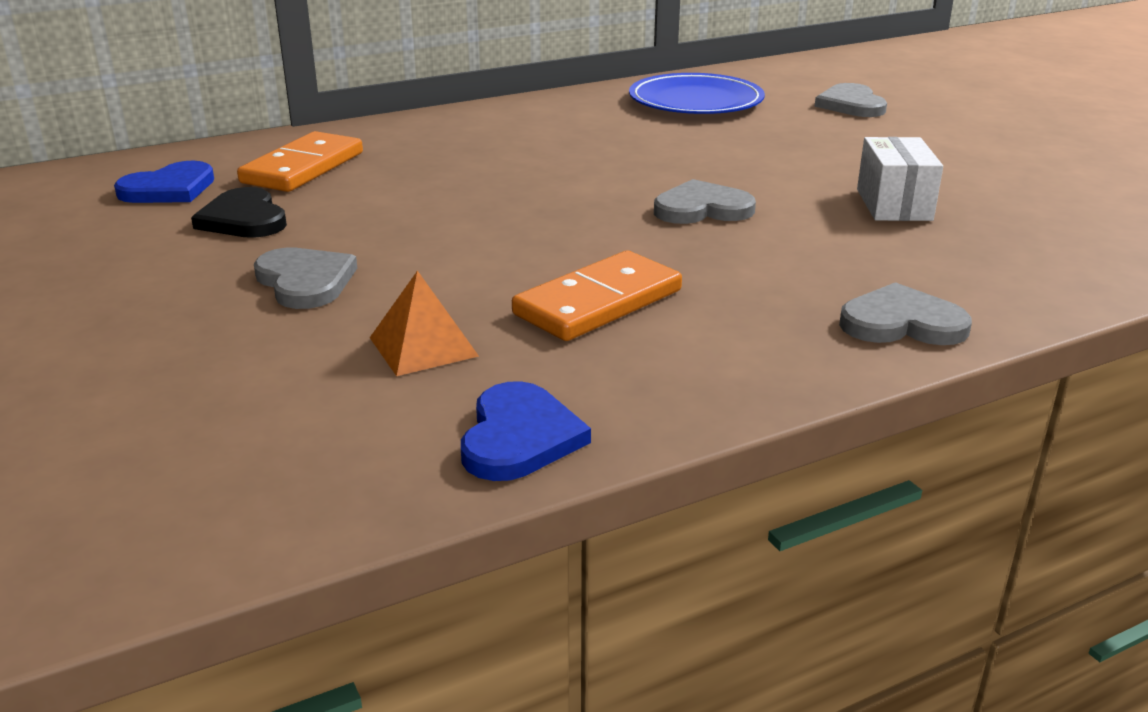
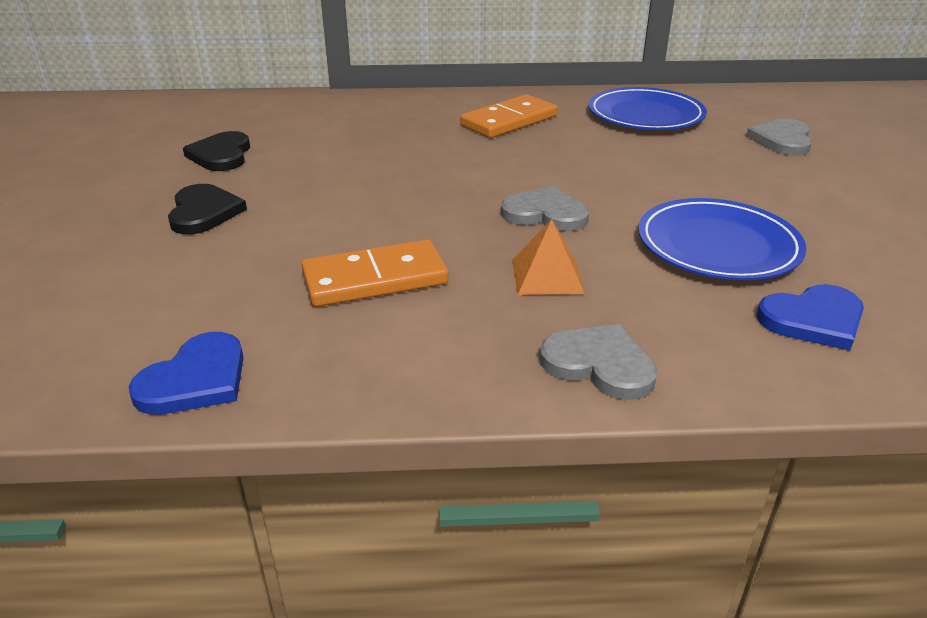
camera: 25 degrees right, 5 degrees up
(169, 189) = (203, 123): blue heart -> blue heart (813, 320)
(303, 168) = (300, 122): orange domino -> orange domino (509, 121)
(305, 281) = (204, 212): grey heart -> black heart
(423, 346) = (218, 284): orange pyramid -> orange pyramid (547, 276)
(893, 205) = (718, 245): white box -> blue plate

